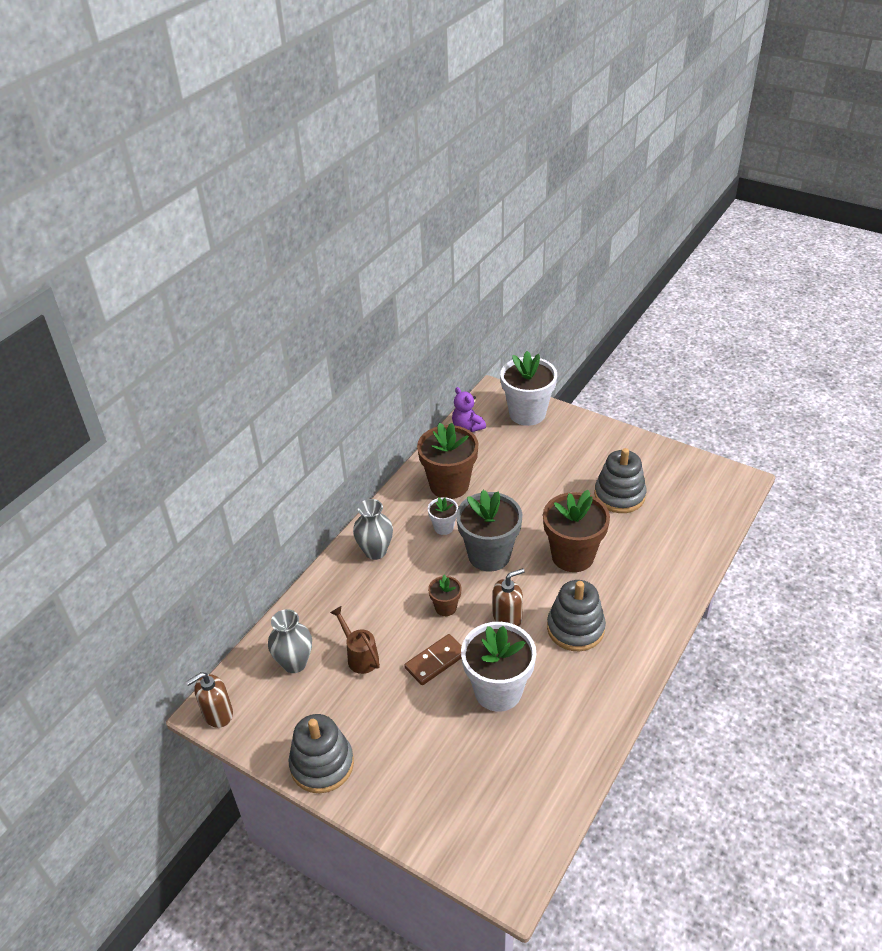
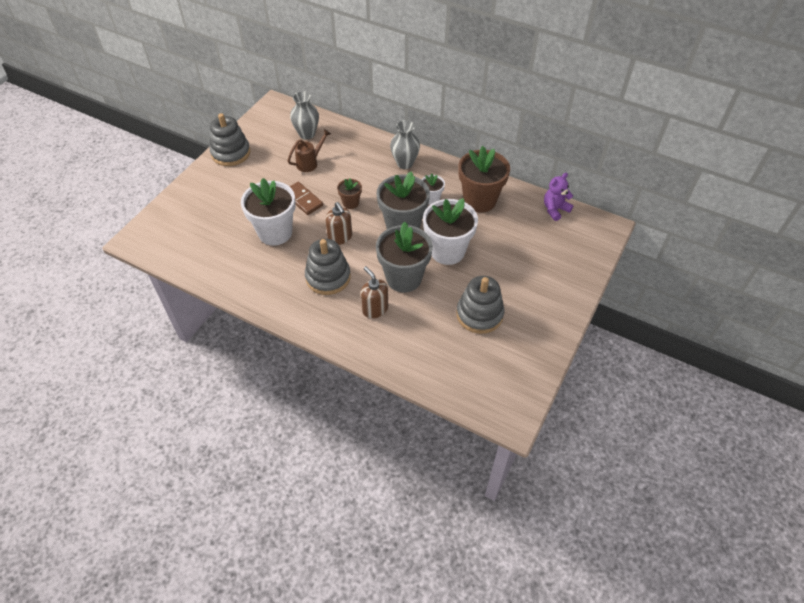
camera: 85 degrees right, 10 degrees up
(217, 714) = (272, 107): brown soap dispenser -> brown soap dispenser (375, 309)
(527, 413) = (582, 250): white flower pot -> white flower pot (447, 251)
(572, 556) = (404, 278): brown flower pot -> grey flower pot

